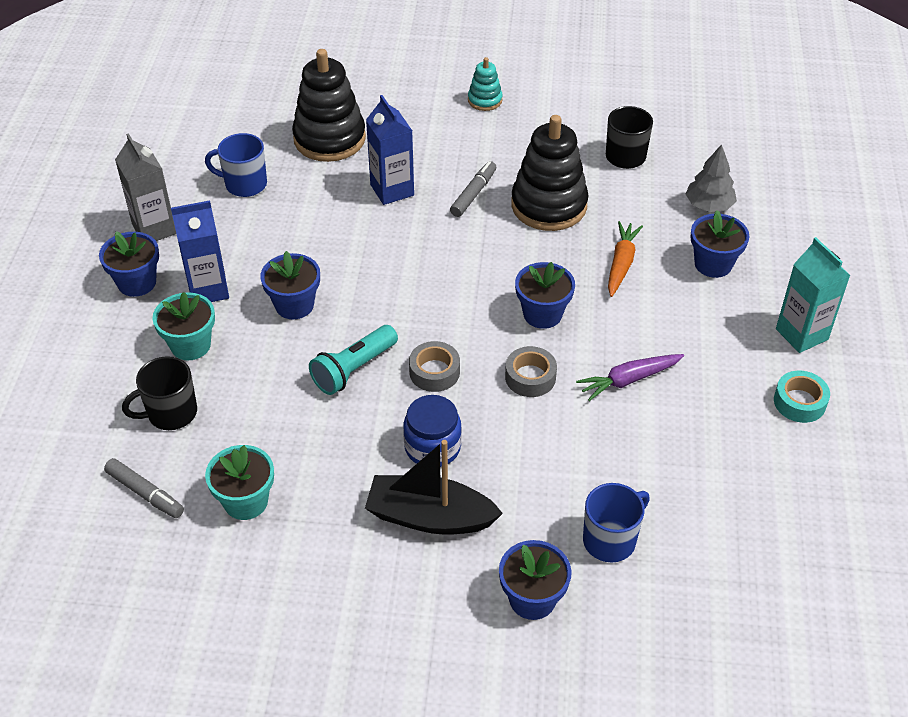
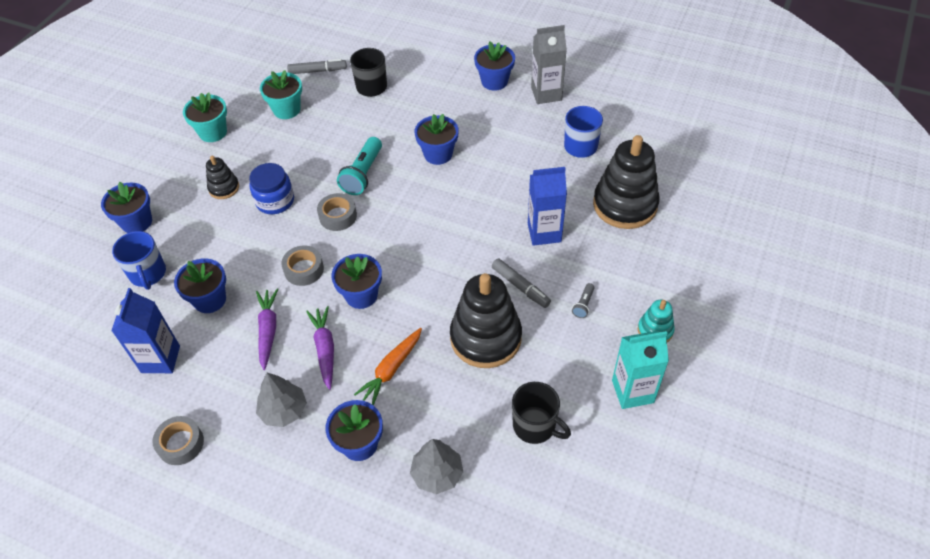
camera: 110 degrees right, 5 degrees up
(145, 493) = (317, 71): grey marker -> grey marker turned 150 degrees counterclockwise
(190, 345) = (424, 100): turquoise flower pot -> turquoise flower pot (213, 132)
(208, 289) = (473, 113): blue carton -> blue carton (160, 359)
(353, 369) = (363, 174): turquoise flashlight -> turquoise flashlight turned 135 degrees counterclockwise
(430, 517) = (224, 188): black boat -> black stacking toy
(476, 148) = (583, 305): none -> grey flashlight
(616, 453) = (210, 300): none -> blue flower pot
(621, 264) = (391, 369): orange carrot -> orange carrot turned 90 degrees clockwise
(626, 322) = (325, 349): none -> purple carrot
(713, 332) = (283, 410): none -> grey tree
(799, 402) = (180, 444): turquoise tape -> grey tape
(801, 334) = (245, 481): turquoise carton -> turquoise carton (632, 391)

